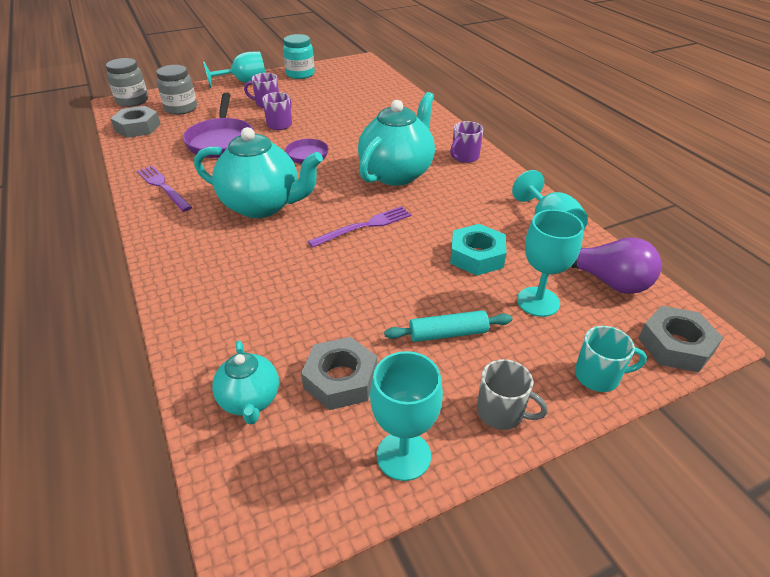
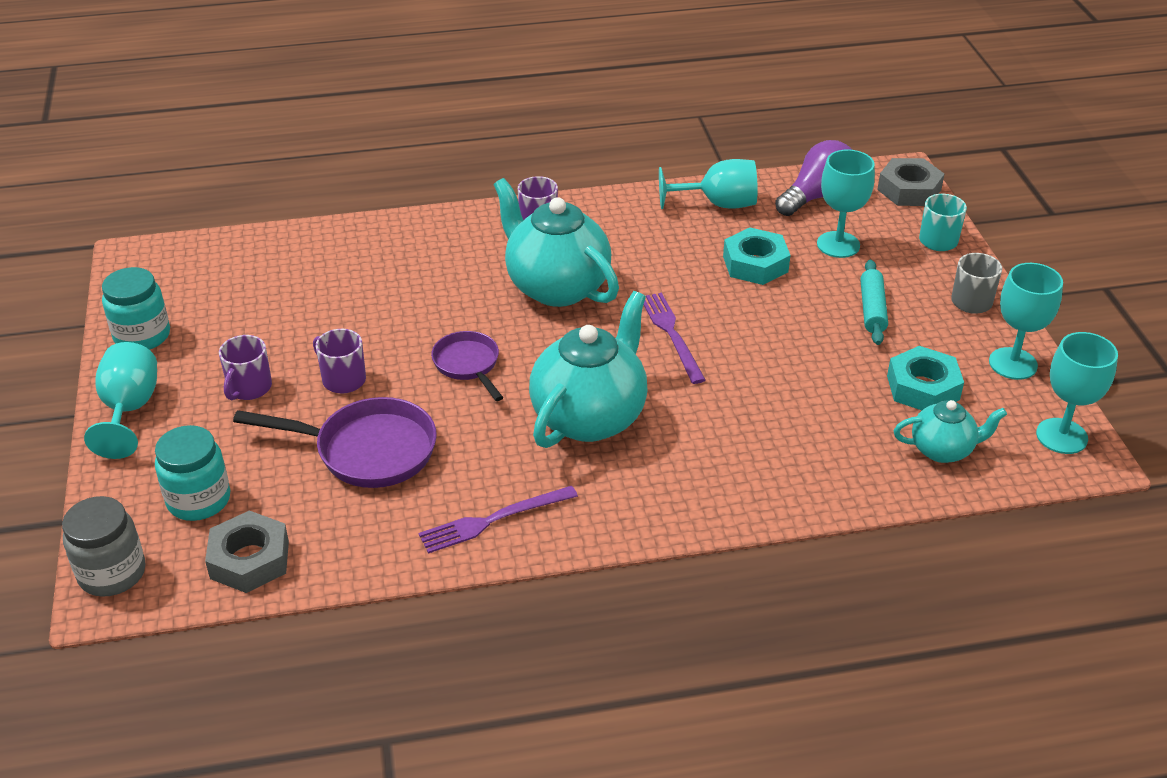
camera: 75 degrees left, 0 degrees up
(181, 108) = (199, 500): grey jar -> turquoise jar
(286, 509) = (1061, 436): none -> turquoise goblet
(340, 379) = (923, 387): grey nut -> turquoise nut

